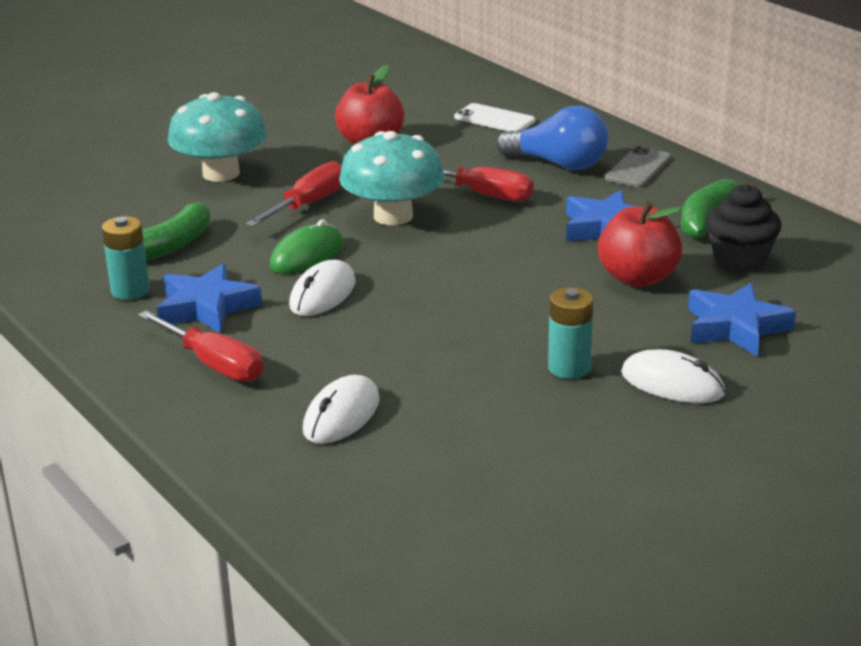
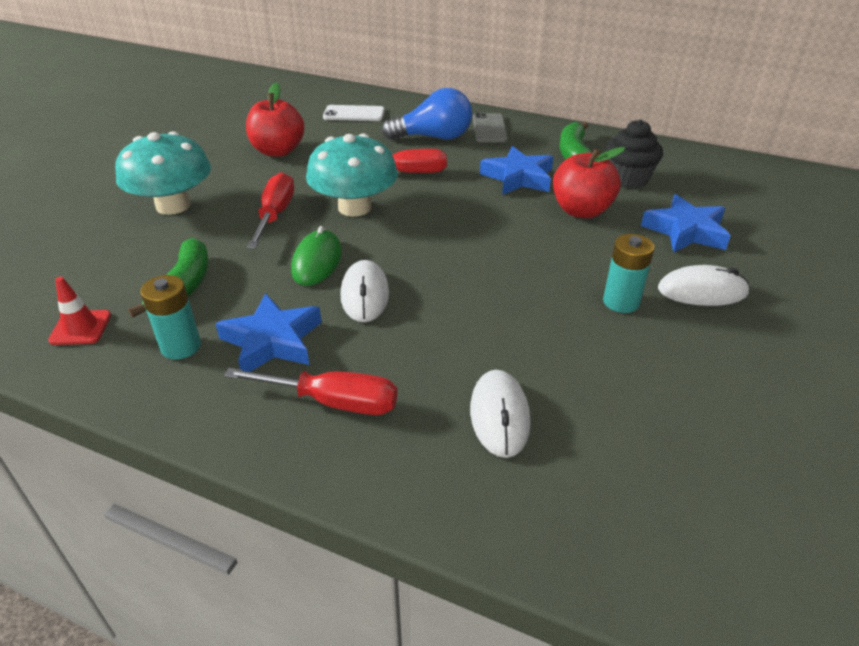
camera: 30 degrees left, 10 degrees up
(65, 255) = (80, 328): none -> red traffic cone

